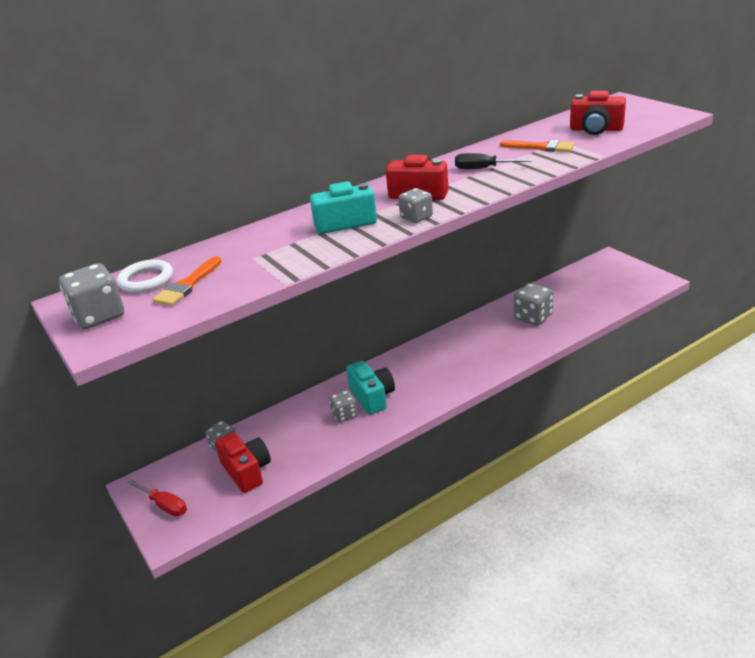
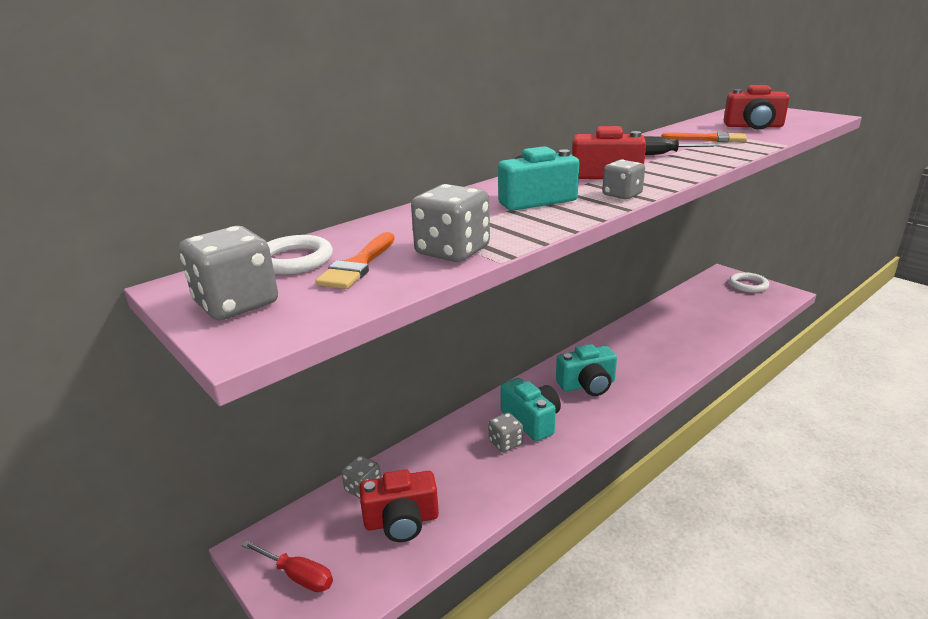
camera: 10 degrees left, 5 degrees down
(247, 471) = (401, 521): red camera -> red camera turned 120 degrees clockwise
(431, 367) = (587, 385): none -> turquoise camera
(533, 317) = (675, 330): grey dice -> grey dice (452, 251)
(626, 271) = (748, 285): none -> white ring

